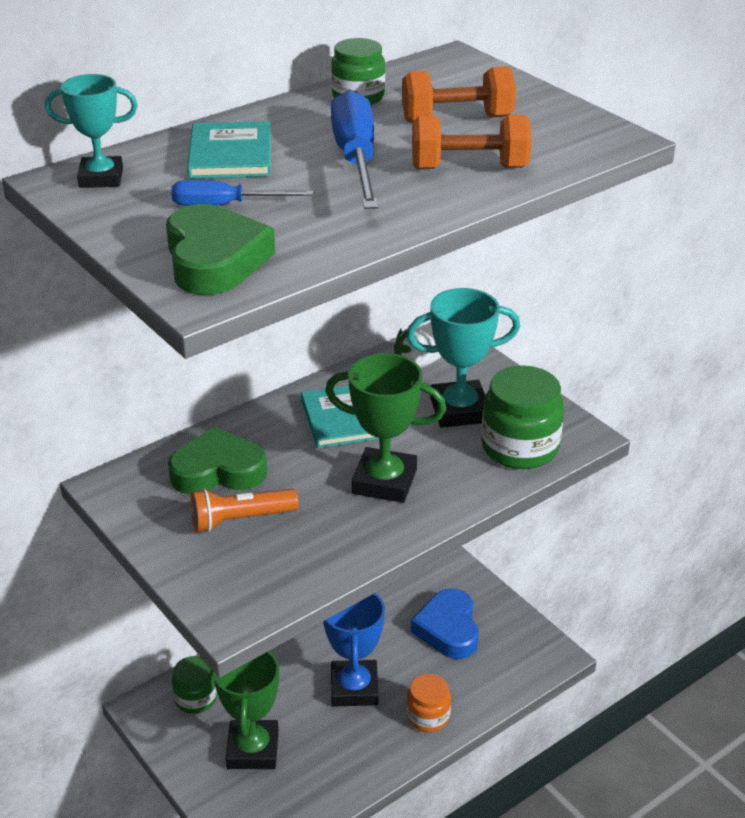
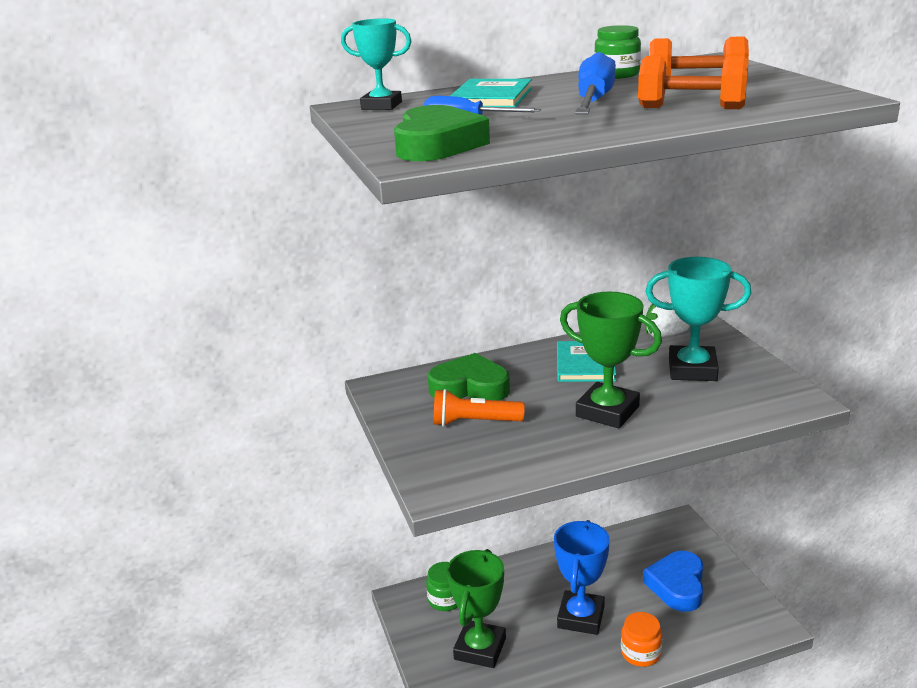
camera: 20 degrees right, 10 degrees down
(520, 447) = (740, 402): green jar -> none

